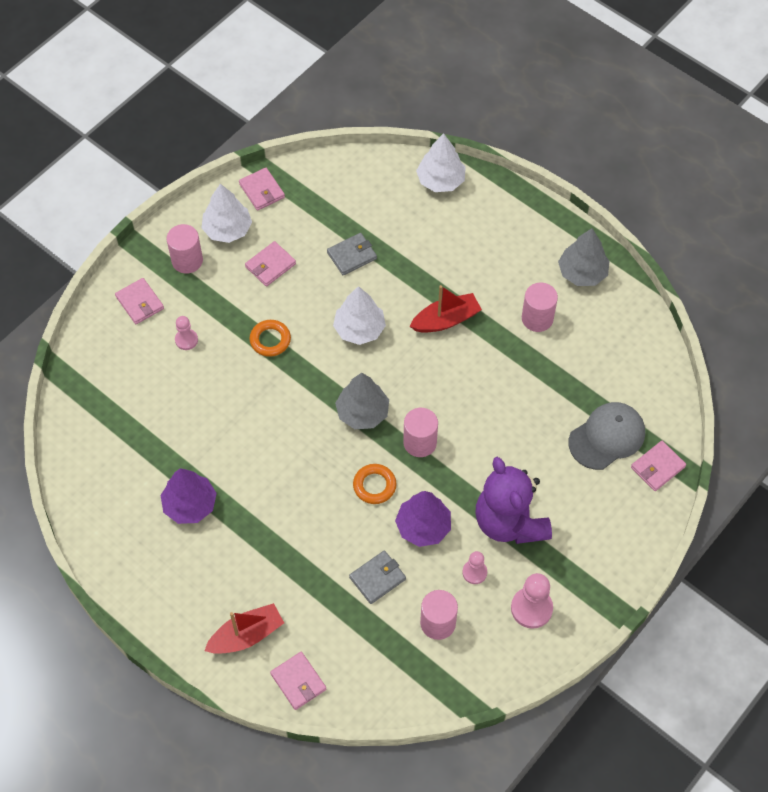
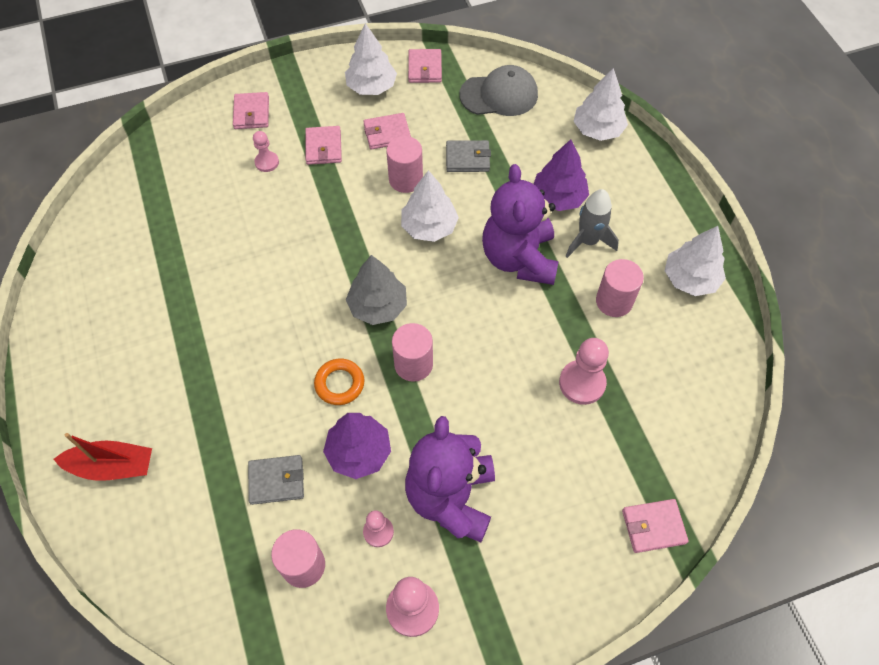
camera: 30 degrees right, 0 degrees up
(187, 260) = (318, 97): pink cylinder -> pink cylinder (405, 179)
(190, 505) = (158, 310): purple tree -> purple tree (558, 197)
(270, 340) = (340, 197): orange ring -> none
(298, 682) = (123, 545): pink wallet -> pink wallet (323, 147)
(446, 320) = (519, 258): red boat -> purple teddy bear
(489, 279) = (588, 241): none -> grey rocket
(551, 392) = (582, 383): none -> pink pawn
(582, 272) = (690, 279): grey tree -> white tree
(607, 437) = (615, 462): grey cap -> grey cap (499, 95)

